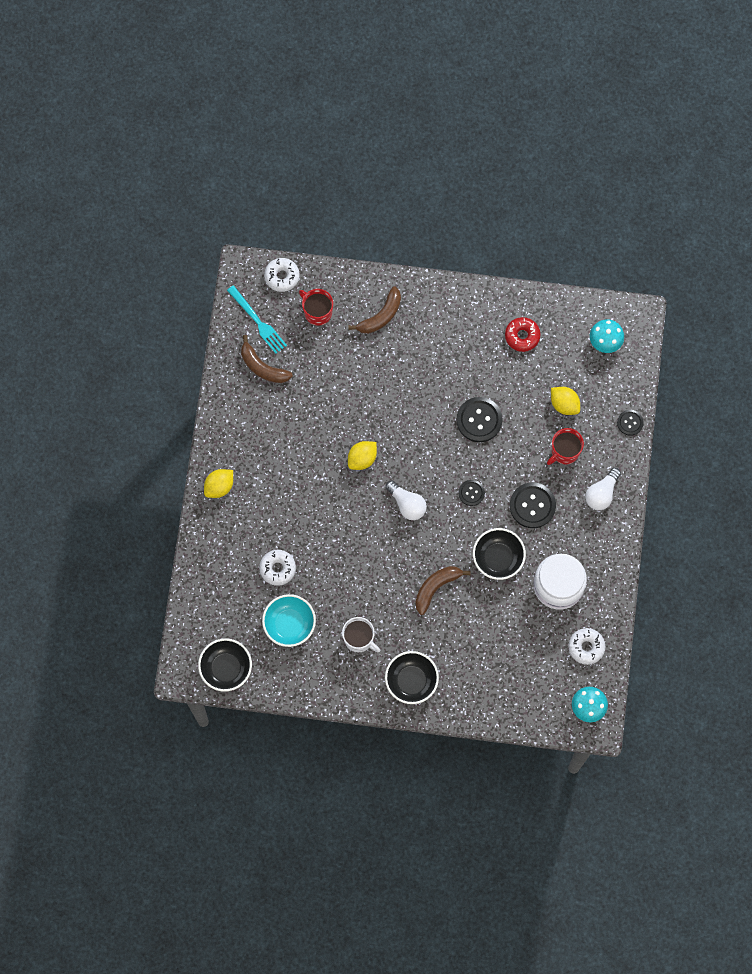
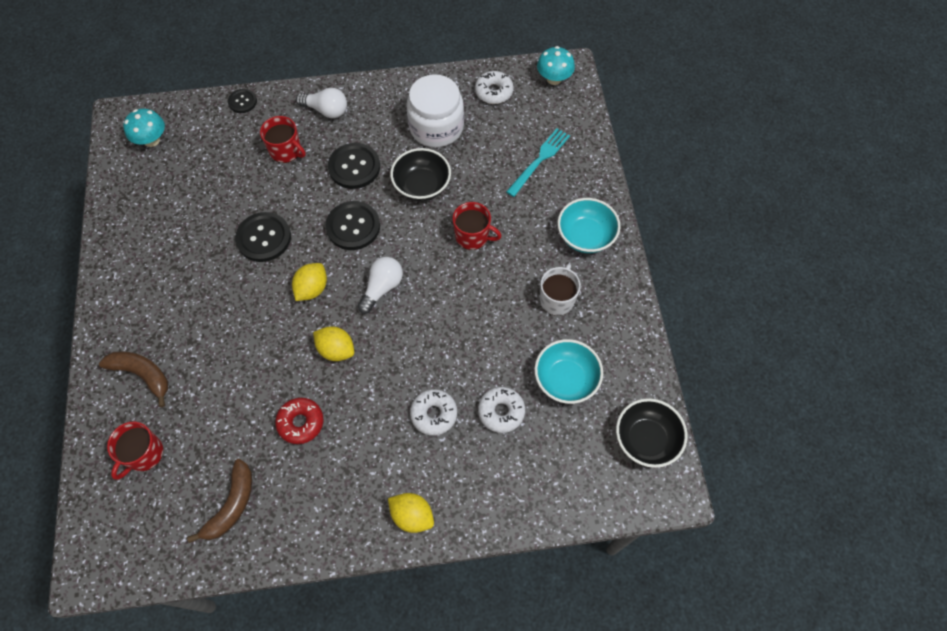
camera: 105 degrees left, 10 degrees down
(258, 321) = (165, 530): turquoise fork -> turquoise fork (539, 160)
(282, 276) = (94, 515): white donut -> white donut (434, 414)
(411, 681) = (585, 236): black bowl -> turquoise bowl
(436, 588) = (473, 236): brown banana -> red mug
(471, 493) = (353, 226): black button -> black button, size x1.75
(522, 336) = (153, 218): red donut -> red donut (301, 423)
(564, 404) = (231, 162): yellow lemon -> yellow lemon (312, 289)

